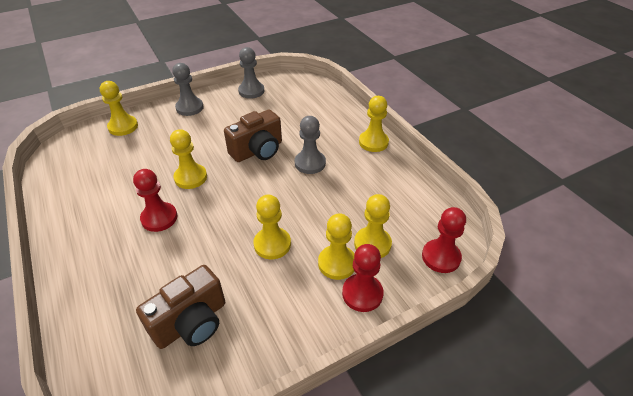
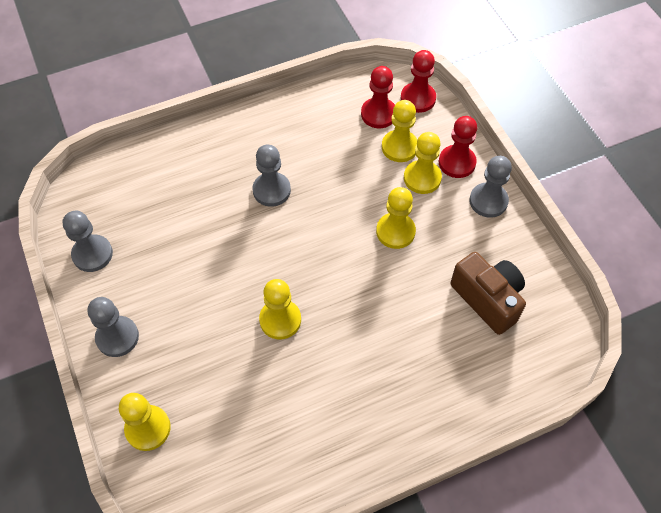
camera: 85 degrees left, 15 degrees up
(159, 218) = (349, 347): red pawn -> red pawn (378, 114)
(258, 151) = (238, 245): brown camera -> none
(314, 324) = (488, 201): none -> grey pawn
(373, 142) = (242, 124): yellow pawn -> none

